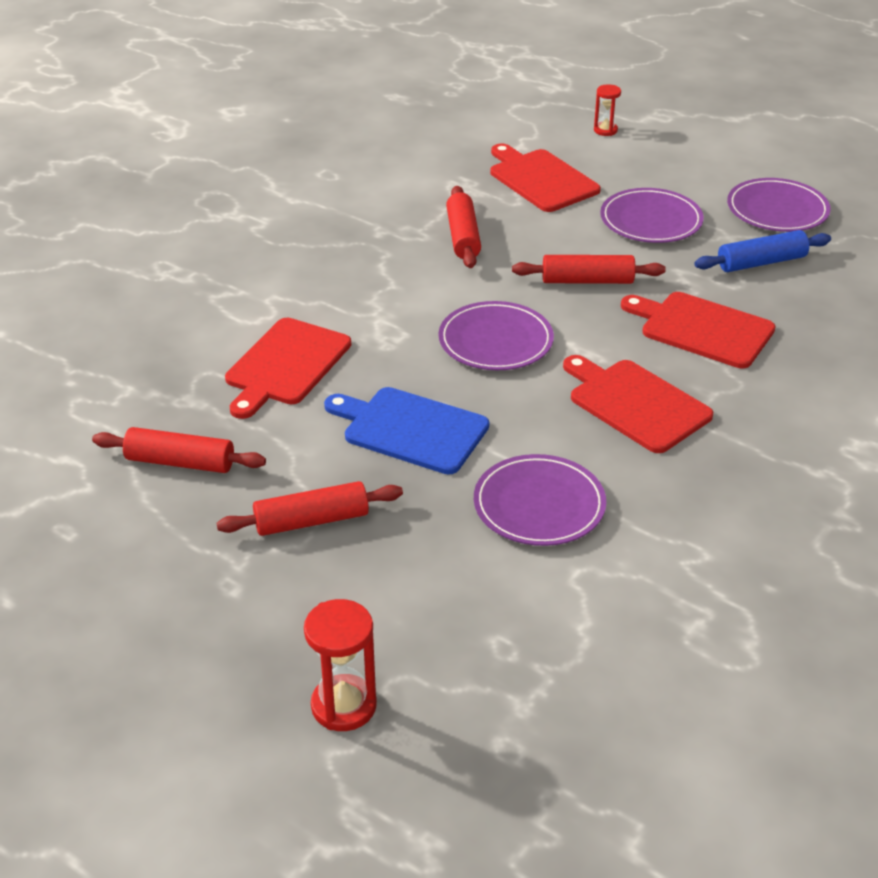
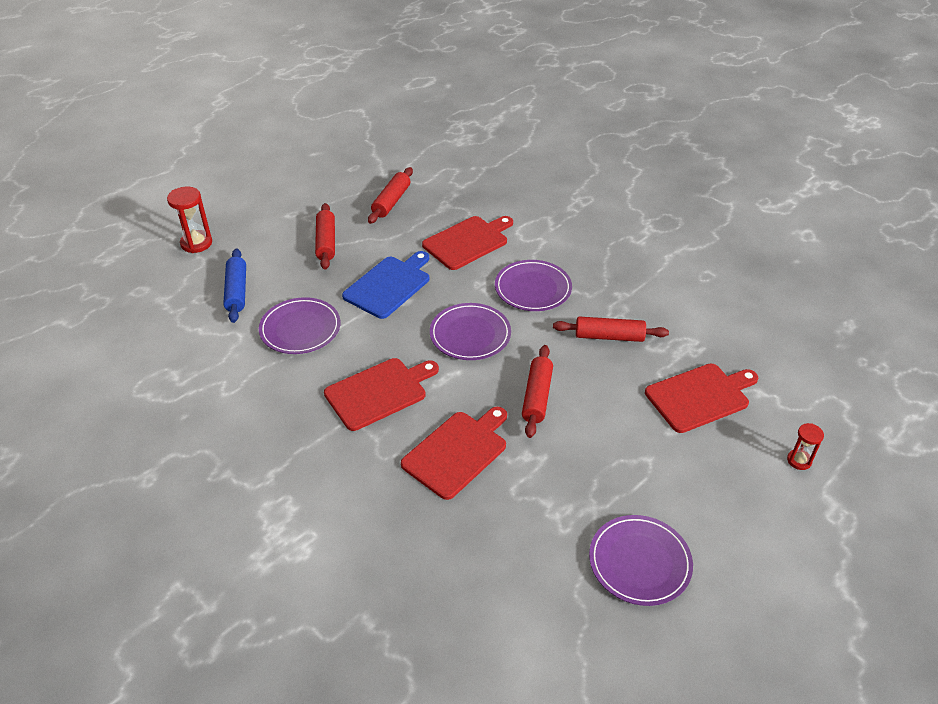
camera: 100 degrees right, 5 degrees up
(286, 365) = (467, 241): red cutting board -> red cutting board turned 105 degrees clockwise
(651, 220) = (626, 457): purple plate -> purple plate (533, 288)
(761, 262) = (547, 520): blue rolling pin -> blue rolling pin (237, 291)

